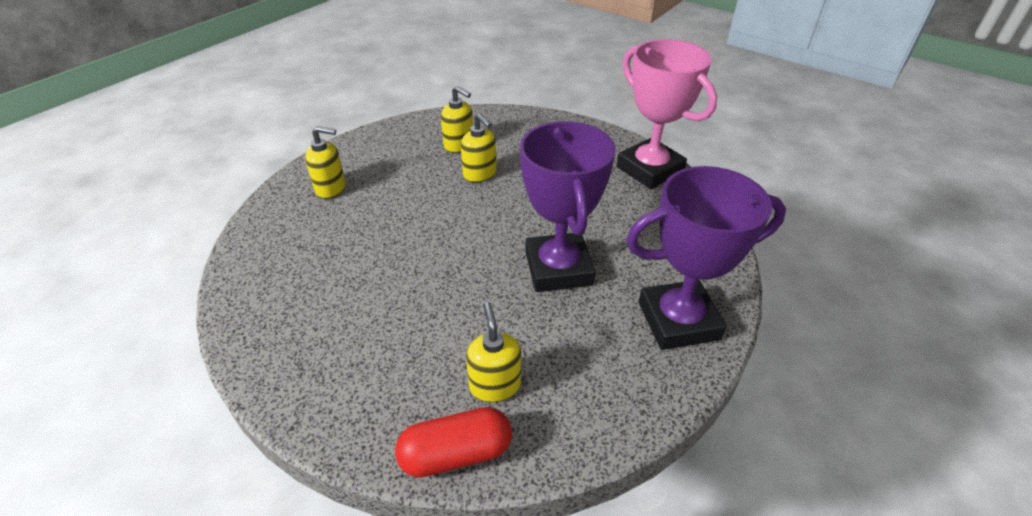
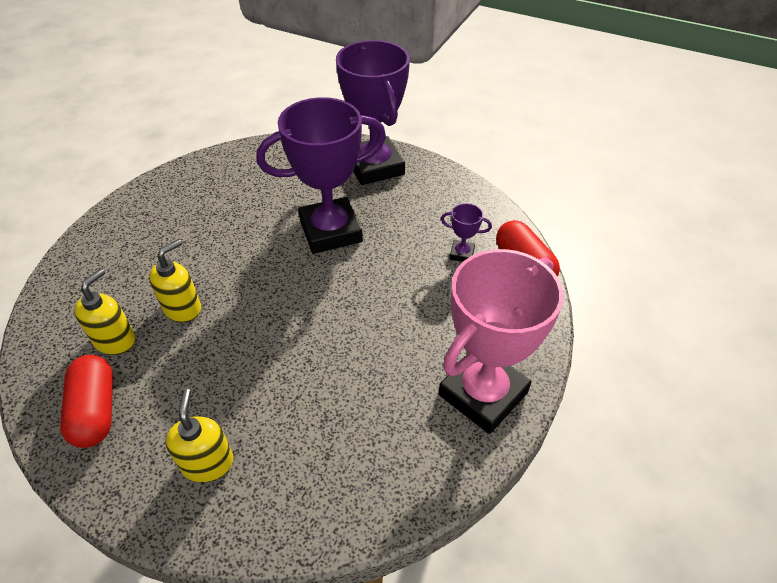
camera: 100 degrees left, 5 degrees up
(400, 142) = (96, 410): none -> red capsule
(495, 385) = (462, 254): yellow soap dispenser -> purple trophy
(650, 169) = (182, 181): pink trophy -> pink trophy (482, 393)

